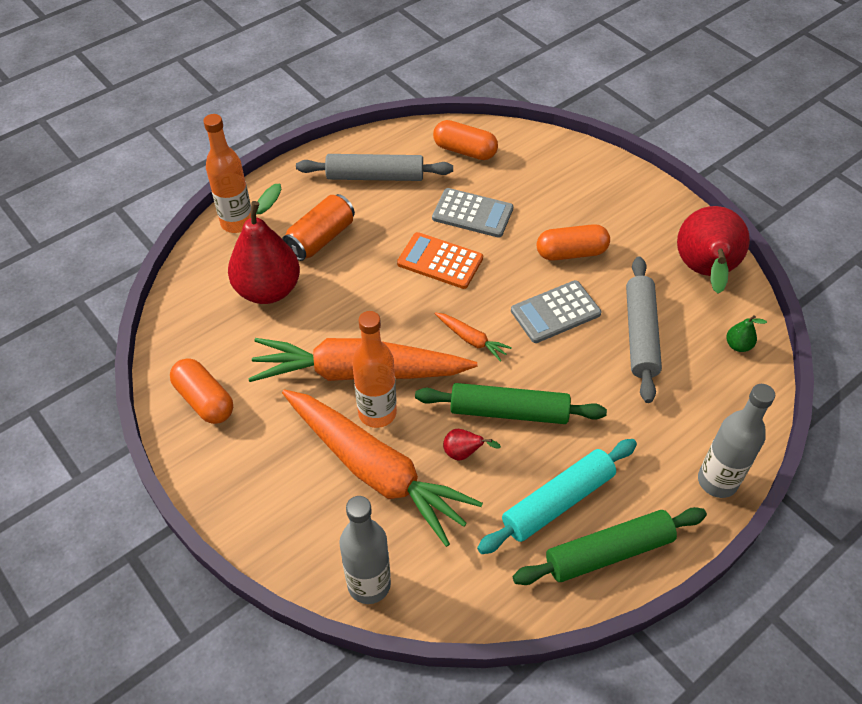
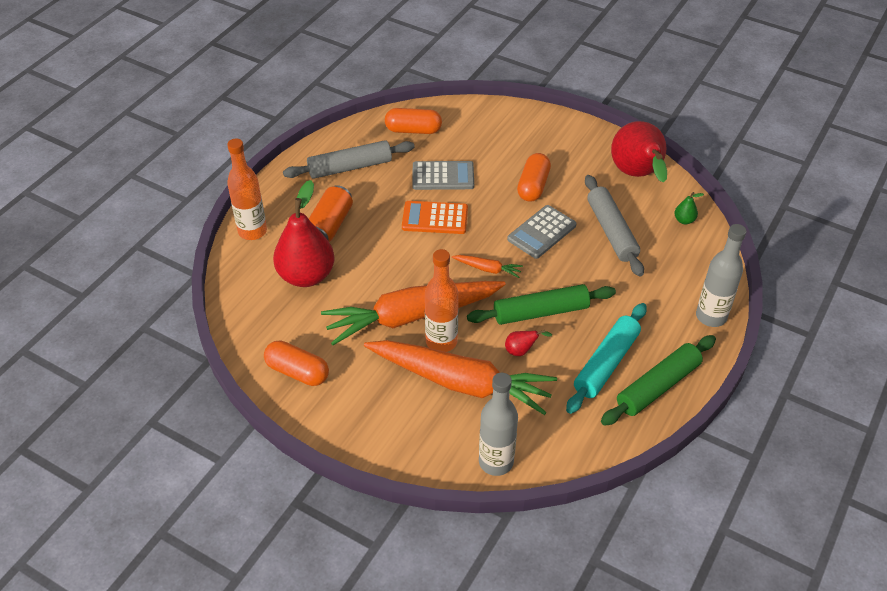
camera: 20 degrees left, 5 degrees down
(571, 253) = (533, 186): orange capsule -> orange capsule turned 45 degrees counterclockwise

